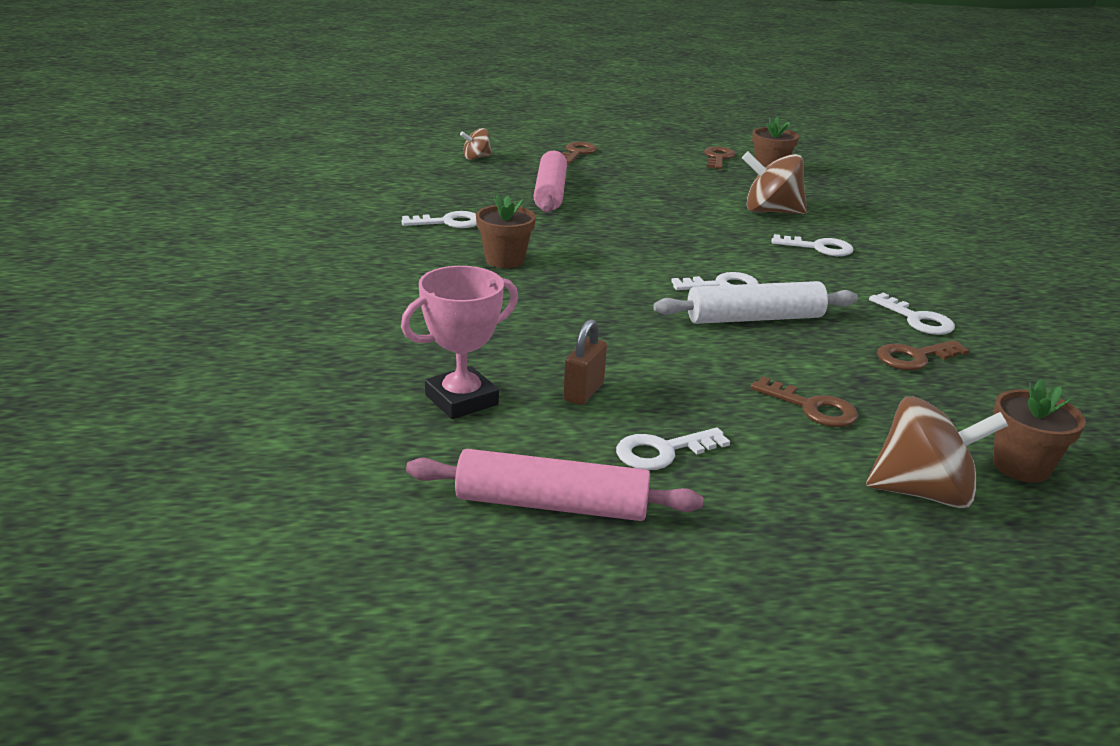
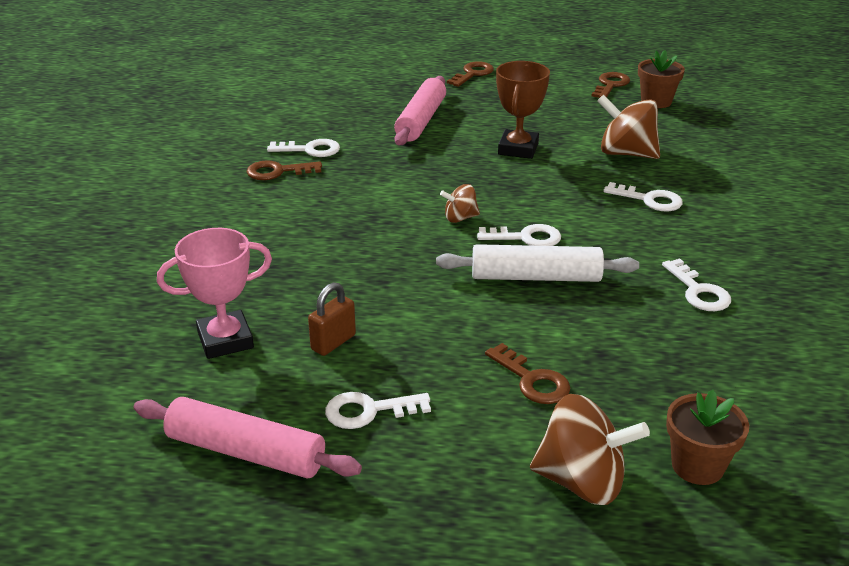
camera: 15 degrees right, 5 degrees up
(476, 157) = (373, 76): brown spinning top -> brown spinning top (460, 218)
(504, 260) = (339, 195): brown flower pot -> none
(664, 212) = (518, 149): none -> brown trophy
(915, 357) = (668, 335): brown key -> brown key (278, 172)

